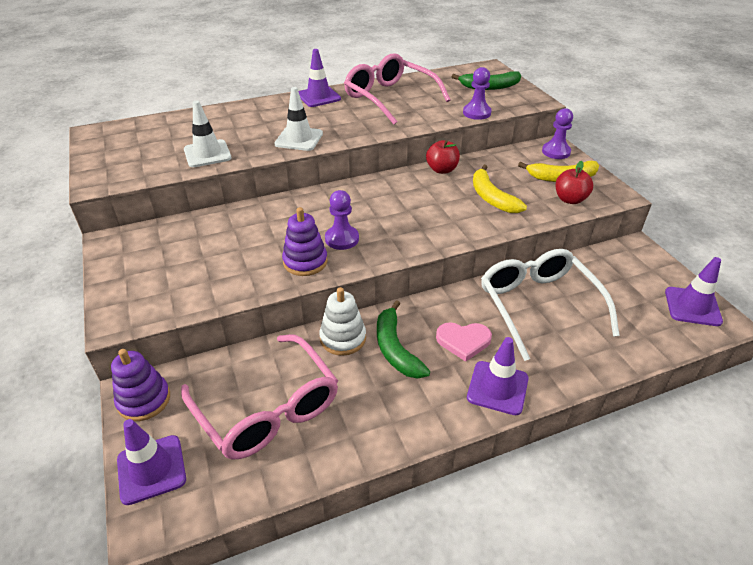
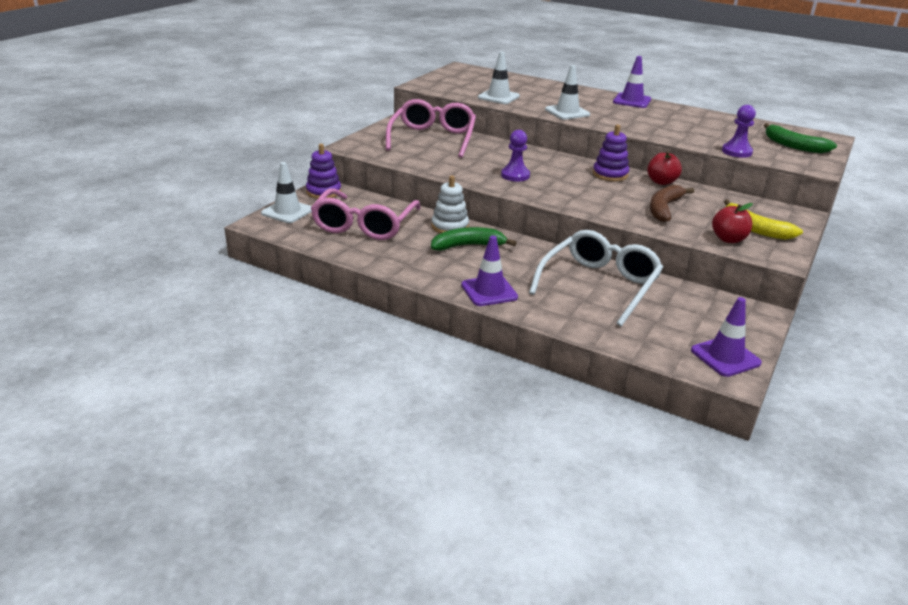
camera: 50 degrees right, 10 degrees down
(151, 469) = (287, 212): purple traffic cone -> white traffic cone
(305, 262) = (474, 173): purple stacking toy -> purple stacking toy (610, 174)
(389, 98) = (685, 120): pink glasses -> pink glasses (433, 138)
(395, 348) = (468, 246): green banana -> green banana turned 45 degrees clockwise
(463, 341) = (513, 267): pink heart -> none
(491, 197) = (664, 209): yellow banana -> brown banana
(556, 152) = (791, 217): purple pawn -> none

